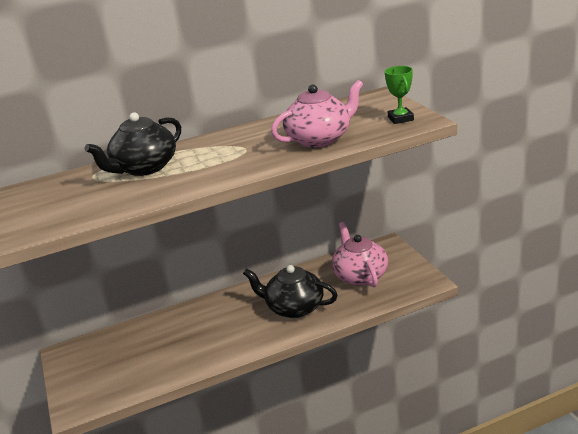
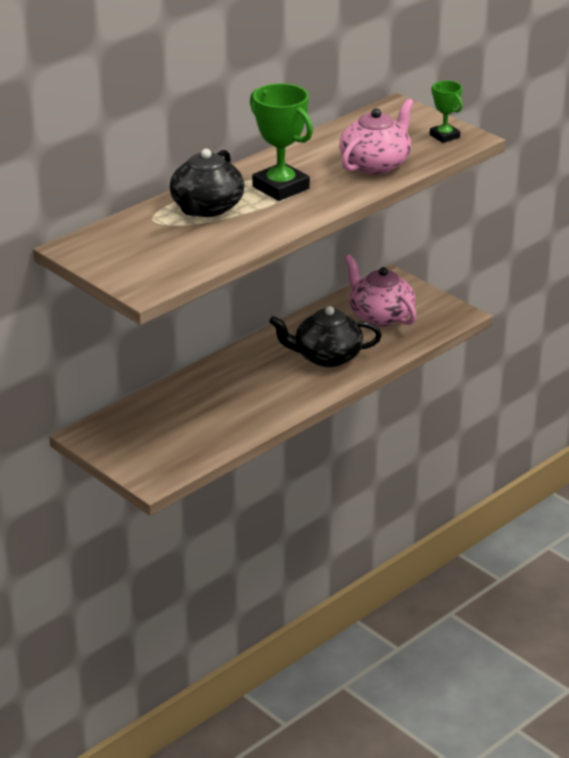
camera: 25 degrees left, 5 degrees up
(221, 154) = (281, 187): none -> green trophy

